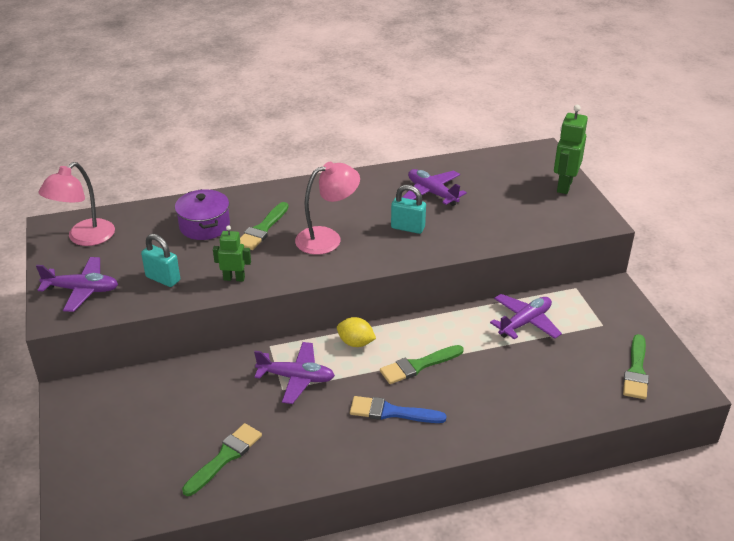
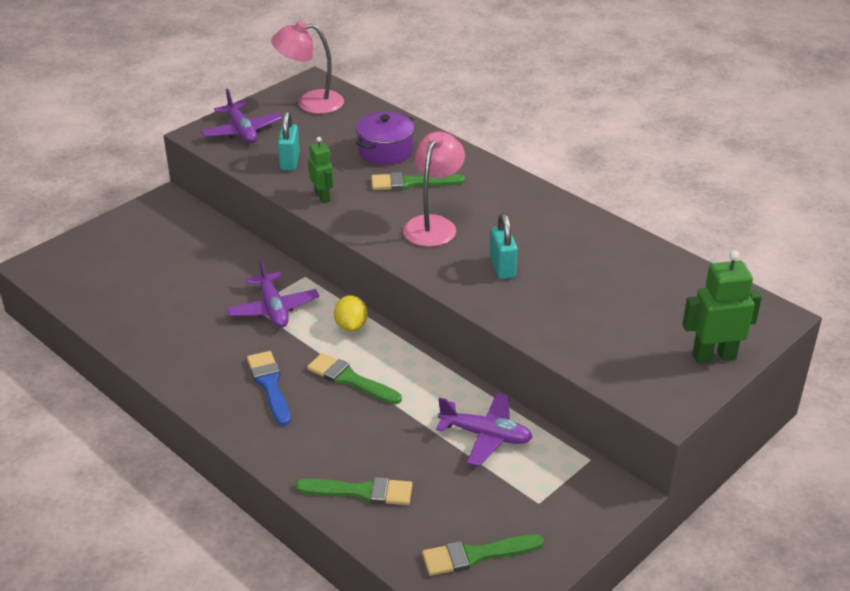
camera: 60 degrees right, 0 degrees up
(225, 457) = (147, 308): green brush -> green brush (361, 492)
(327, 238) = (433, 225): pink lamp -> pink lamp turned 105 degrees counterclockwise
(432, 193) = (586, 262): purple plane -> none

